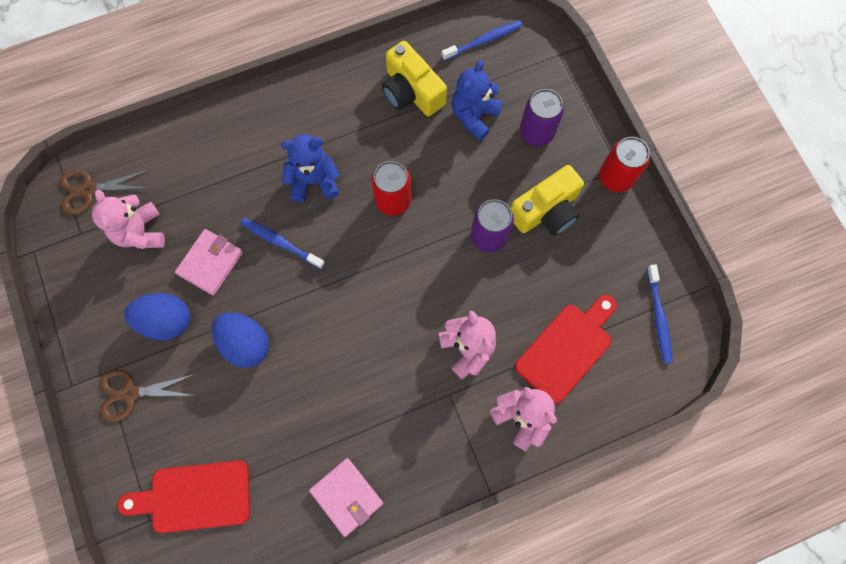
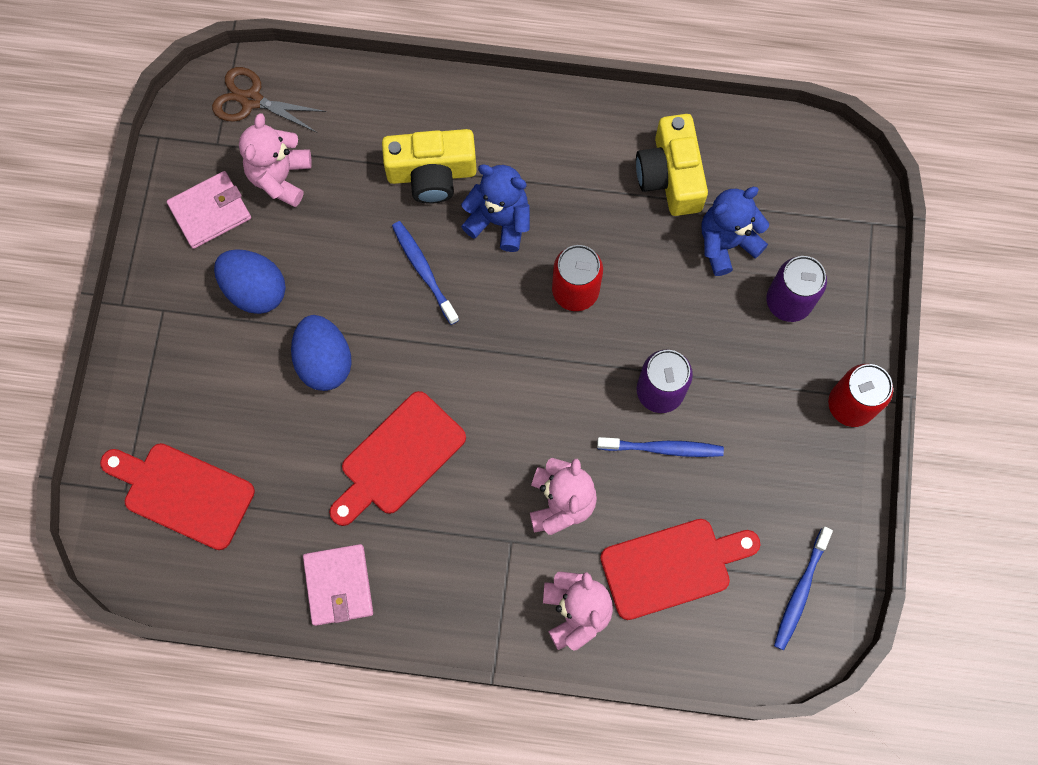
camera: 30 degrees right, 0 degrees up
(130, 393) = (177, 347): brown scissors -> none
(210, 263) = (336, 252): pink wallet -> pink wallet (210, 212)
(337, 381) = (398, 458): none -> red cutting board
(483, 41) = (791, 159): blue toothbrush -> blue toothbrush (663, 448)
(546, 211) = (743, 399): yellow camera -> yellow camera (431, 173)

